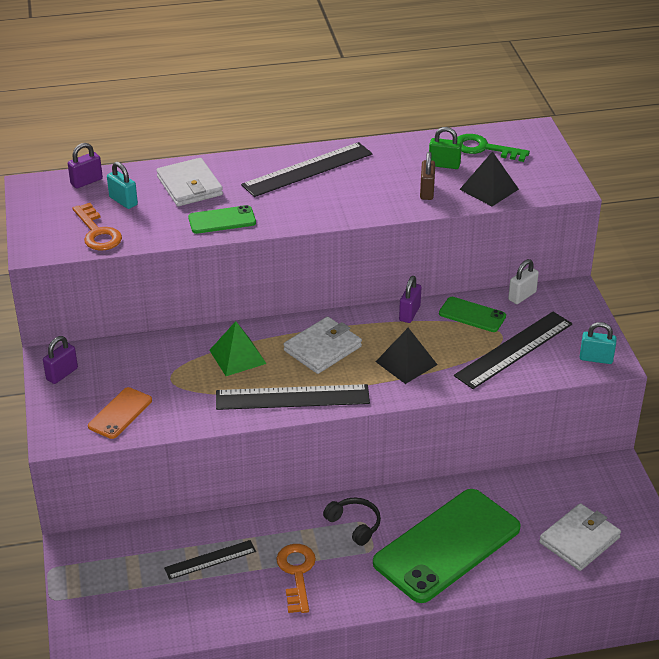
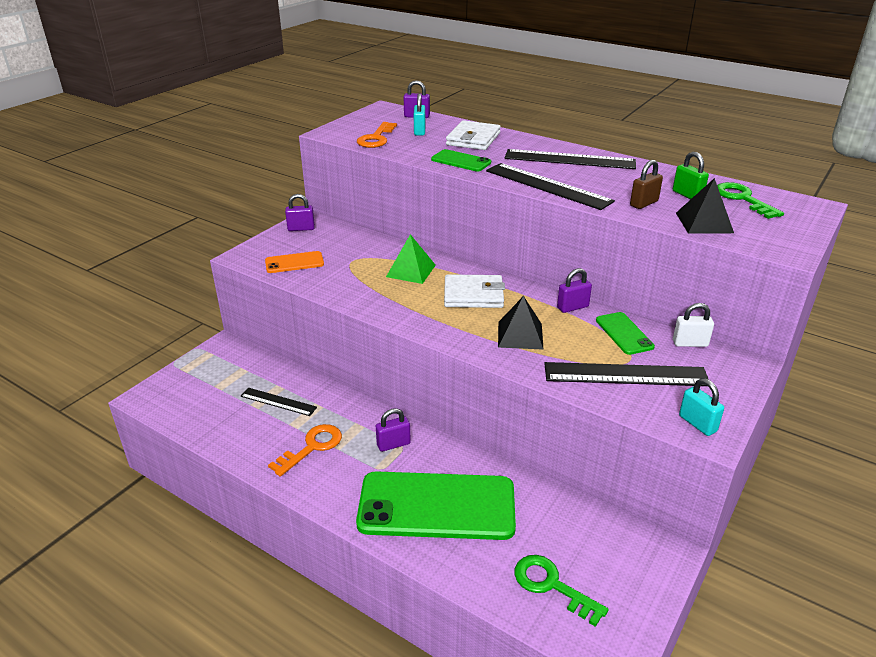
camera: 45 degrees right, 5 degrees down
(292, 397) = (405, 311): black ruler -> black ruler (547, 186)
(354, 525) = (393, 444): black headphones -> purple padlock
(579, 540) = (552, 585): white wallet -> green key

